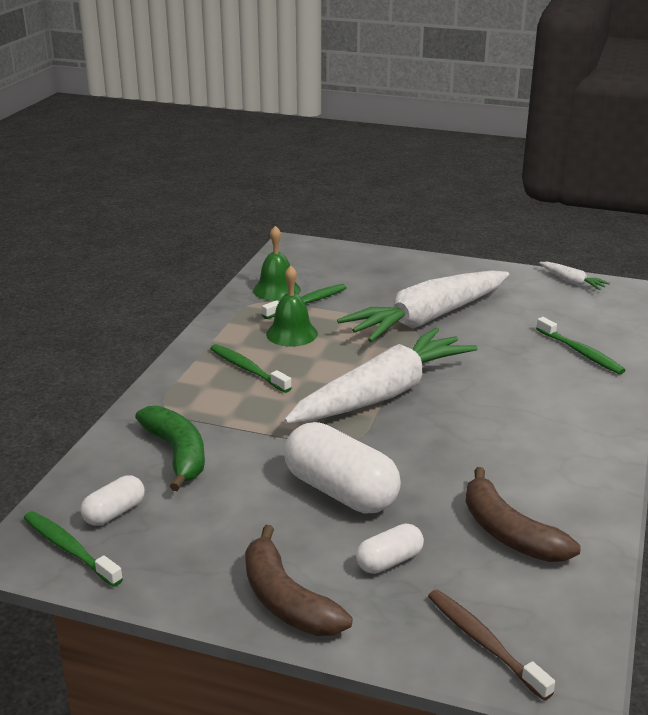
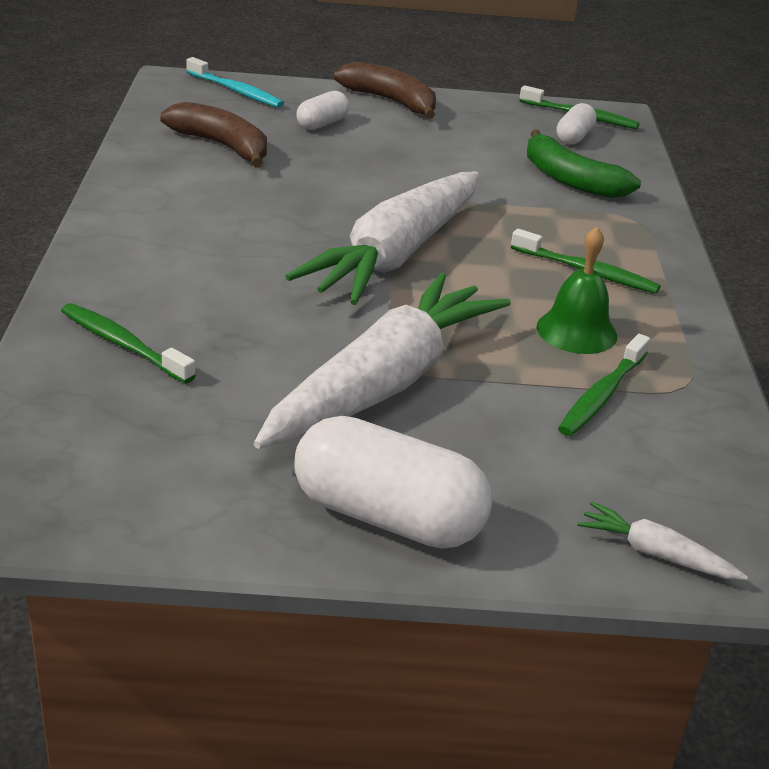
camera: 160 degrees right, 5 degrees up
(276, 290) = (677, 419): green bell -> none
(341, 491) = (389, 163): white capsule -> white capsule (387, 517)
(484, 642) = (236, 91): brown toothbrush -> turquoise toothbrush
(572, 281) = (113, 523): white carrot -> white carrot (656, 554)

